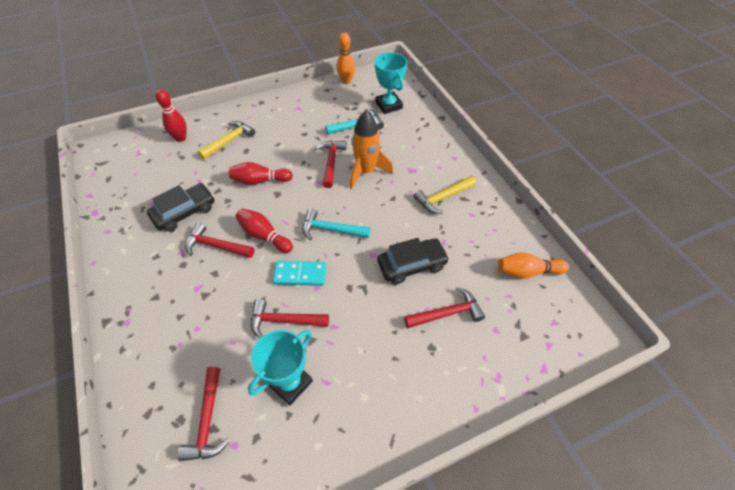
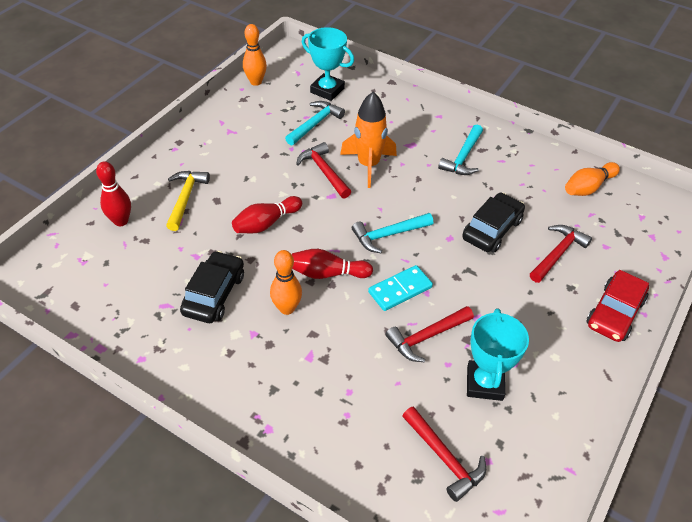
camera: 35 degrees left, 5 degrees down
(216, 246) = (287, 308): red hammer -> orange bowling pin
(442, 198) = (463, 157): yellow hammer -> turquoise hammer
(449, 391) = (614, 313): none -> red car

